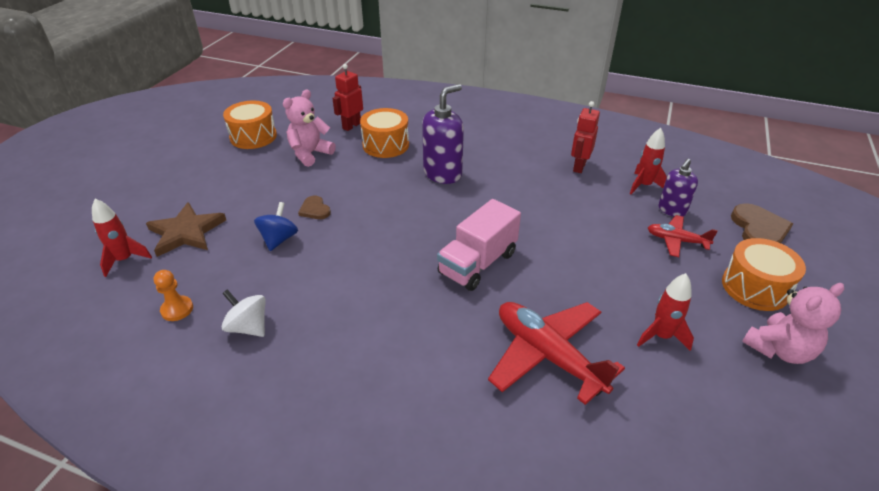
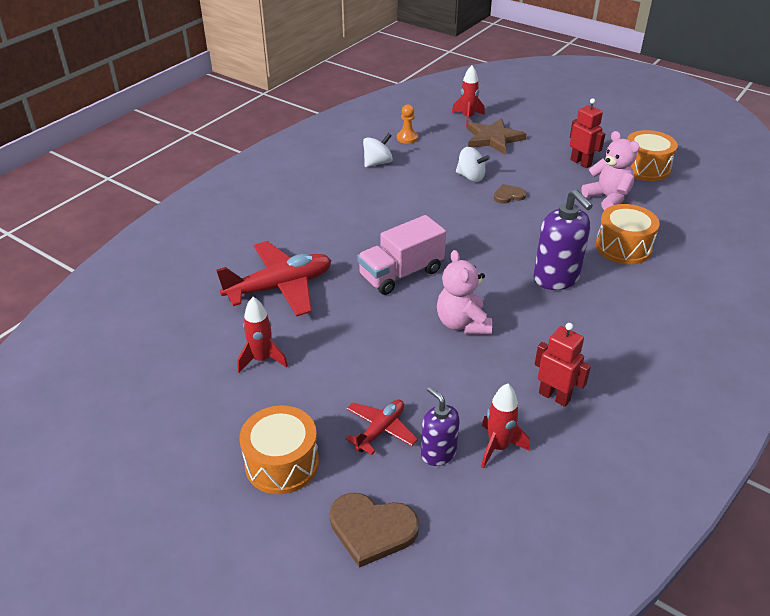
camera: 105 degrees right, 0 degrees up
(279, 239) = (471, 177): blue spinning top -> white spinning top
(351, 126) = (669, 228): red robot -> red robot (581, 163)
(477, 263) = (401, 273): pink truck -> pink truck turned 90 degrees counterclockwise
(779, 349) = (202, 436): pink teddy bear -> pink teddy bear (462, 323)

